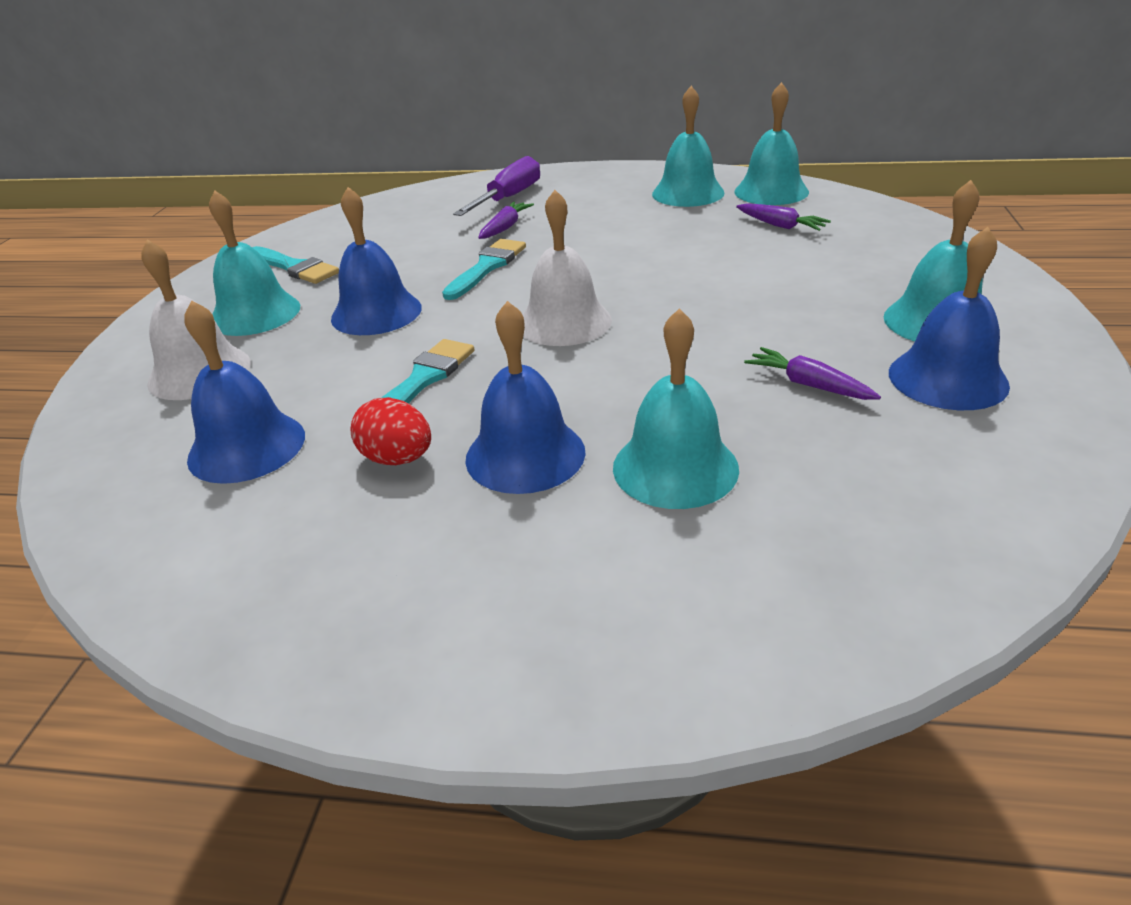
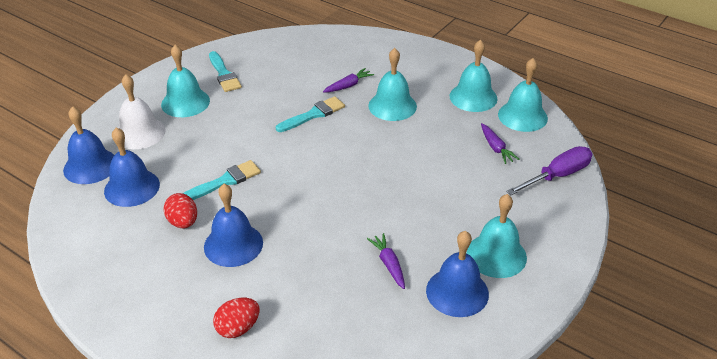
camera: 25 degrees right, 5 degrees up
(376, 313) = (238, 126): blue bell -> blue bell (90, 166)
(509, 198) = (371, 60): purple screwdriver -> purple screwdriver (557, 175)
(564, 322) = (317, 171): white bell -> none
(671, 572) = (238, 328): none -> red egg
(675, 467) = (286, 281): turquoise bell -> turquoise bell (392, 106)

